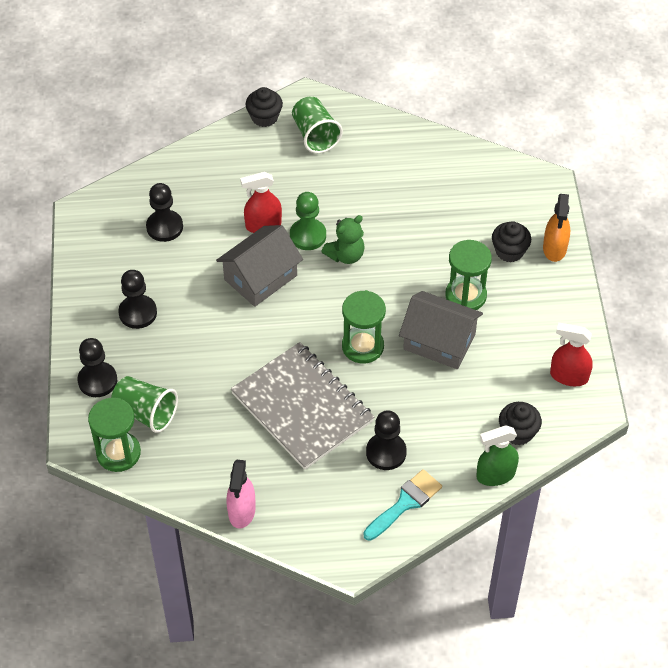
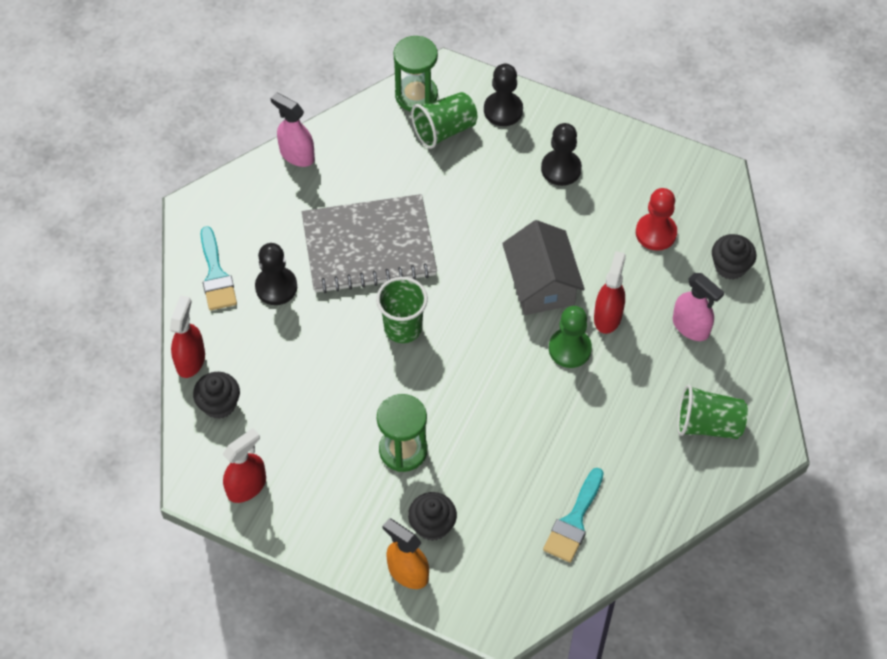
camera: 120 degrees right, 5 degrees up
(164, 227) = (656, 233): black pawn -> red pawn
(239, 174) = (691, 327): none -> pink spray bottle
(264, 117) = (762, 389): black cupcake -> black cupcake (730, 266)
(345, 255) = (523, 370): green teddy bear -> none
(362, 346) = (403, 328): green hourglass -> green cup
(439, 341) = (364, 395): grey house -> none
(444, 176) = (574, 521): none -> turquoise brush
(495, 475) = (190, 360): green spray bottle -> red spray bottle

